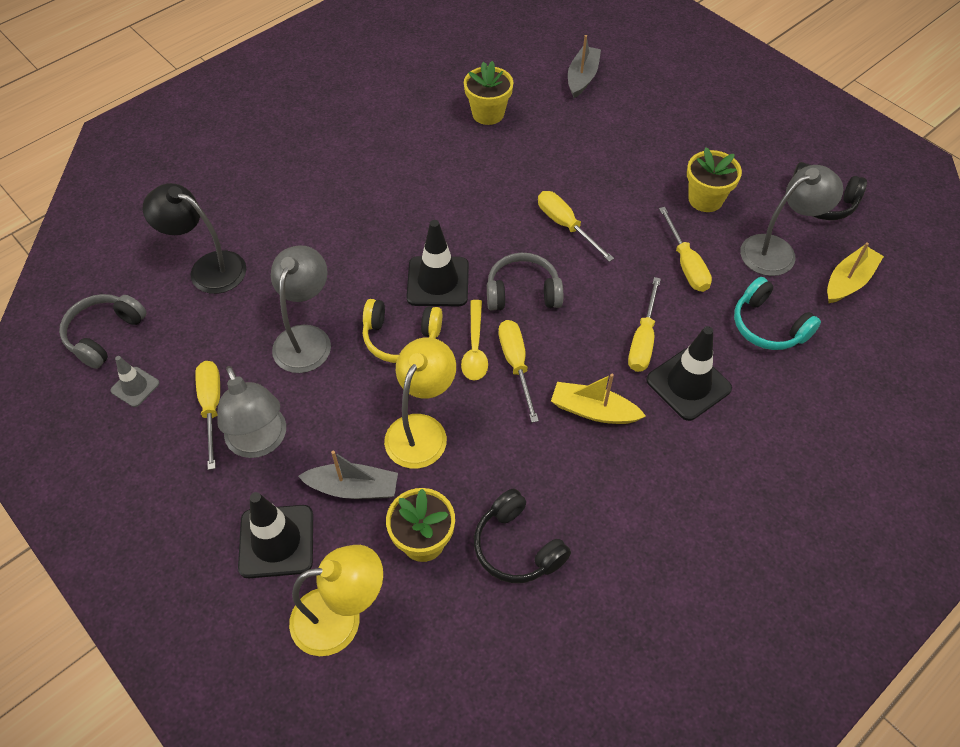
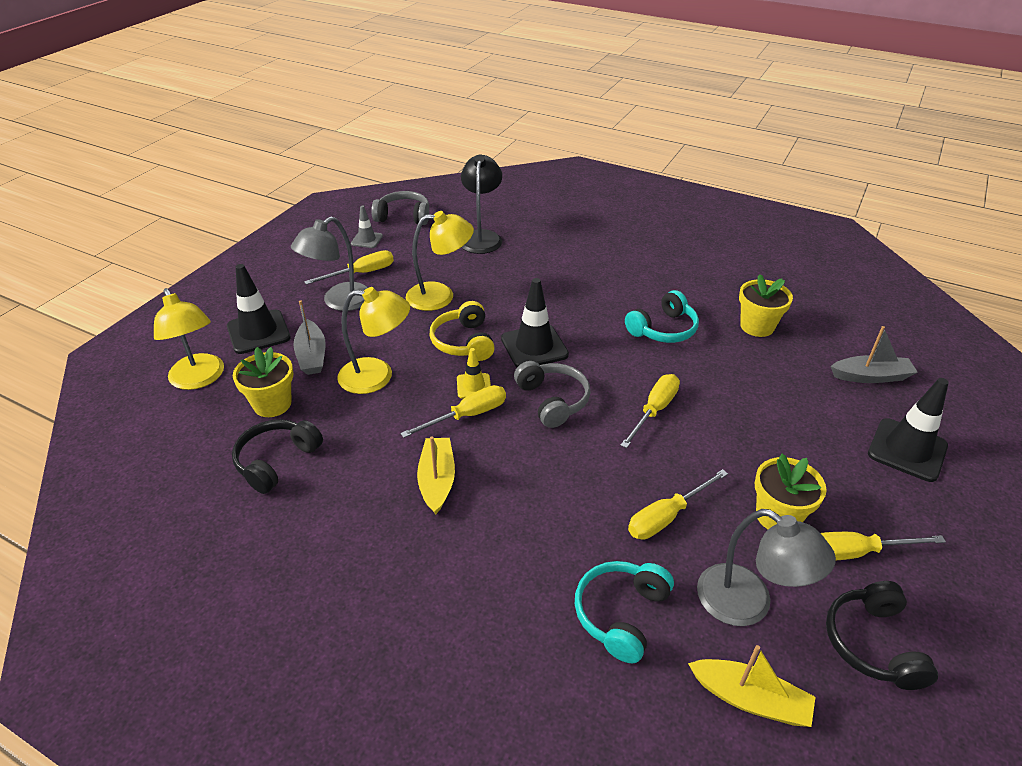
camera: 70 degrees right, 15 degrees down
(306, 338) = (440, 296): grey lamp -> yellow lamp
(460, 177) = (663, 329): none -> turquoise headphones
(475, 348) = (473, 386): yellow spoon -> yellow traffic cone
(643, 340) = (541, 500): yellow screwdriver -> yellow screwdriver (855, 552)
(688, 384) = (501, 551): black traffic cone -> black traffic cone (907, 450)

